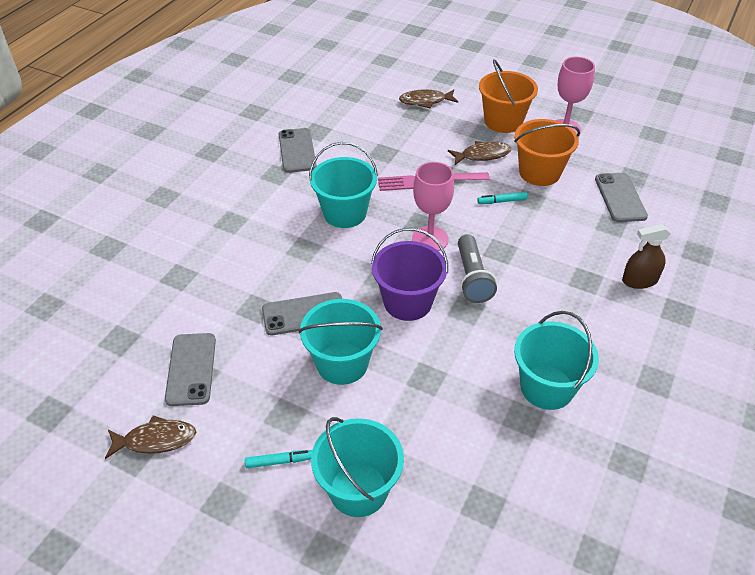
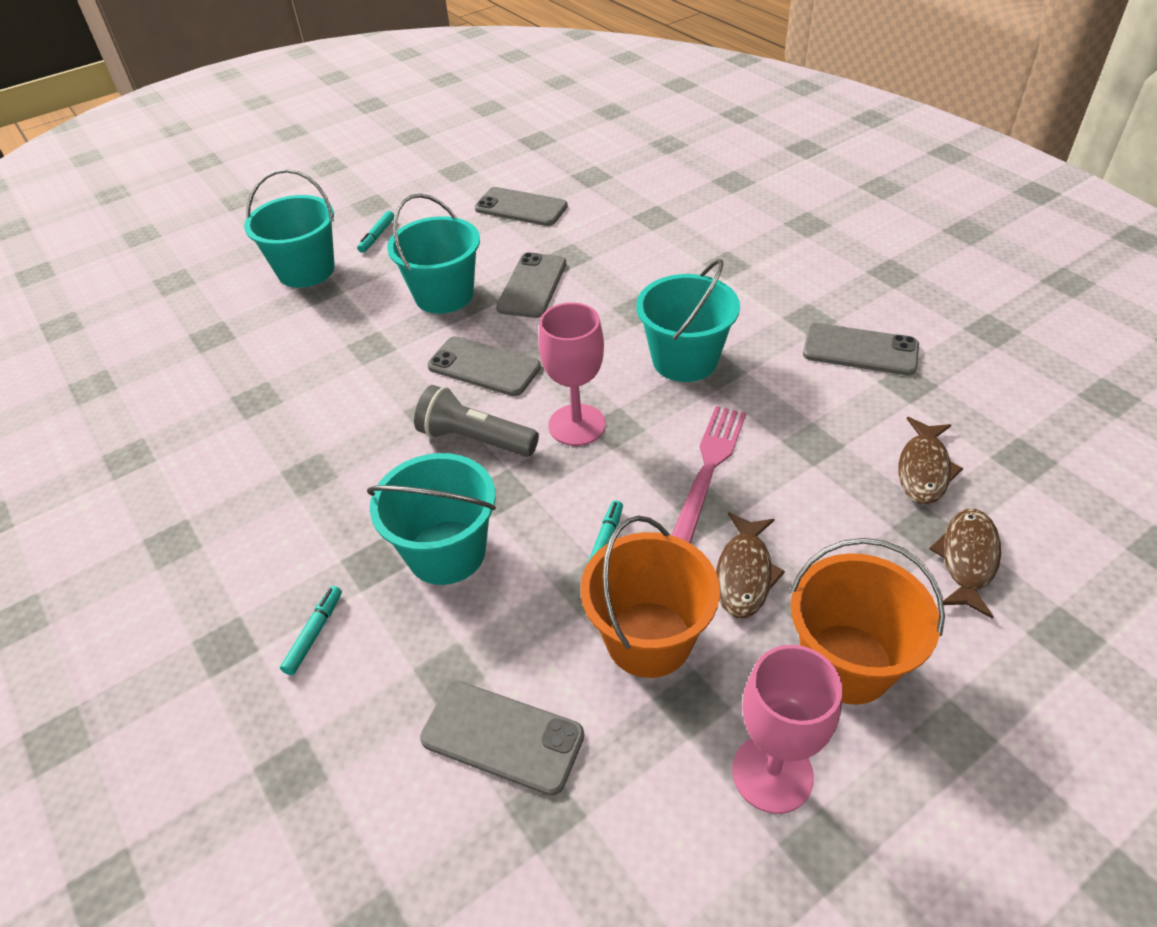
camera: 120 degrees right, 0 degrees up
(155, 440) = (461, 182): brown fish -> brown fish (923, 469)
(407, 302) = (484, 367): purple bucket -> grey phone
(546, 387) = (267, 435): turquoise bucket -> turquoise bucket (446, 552)
(639, 280) = (314, 633): brown spray bottle -> turquoise marker

